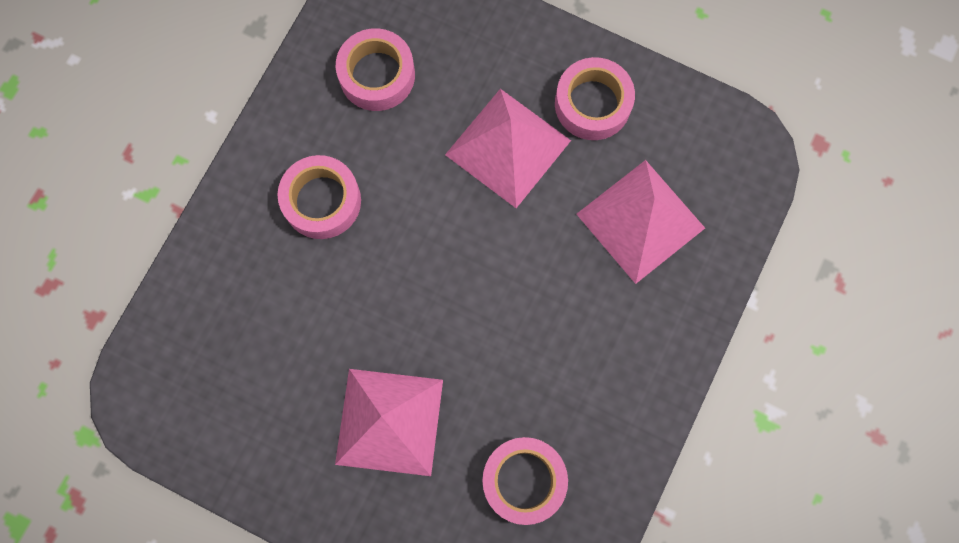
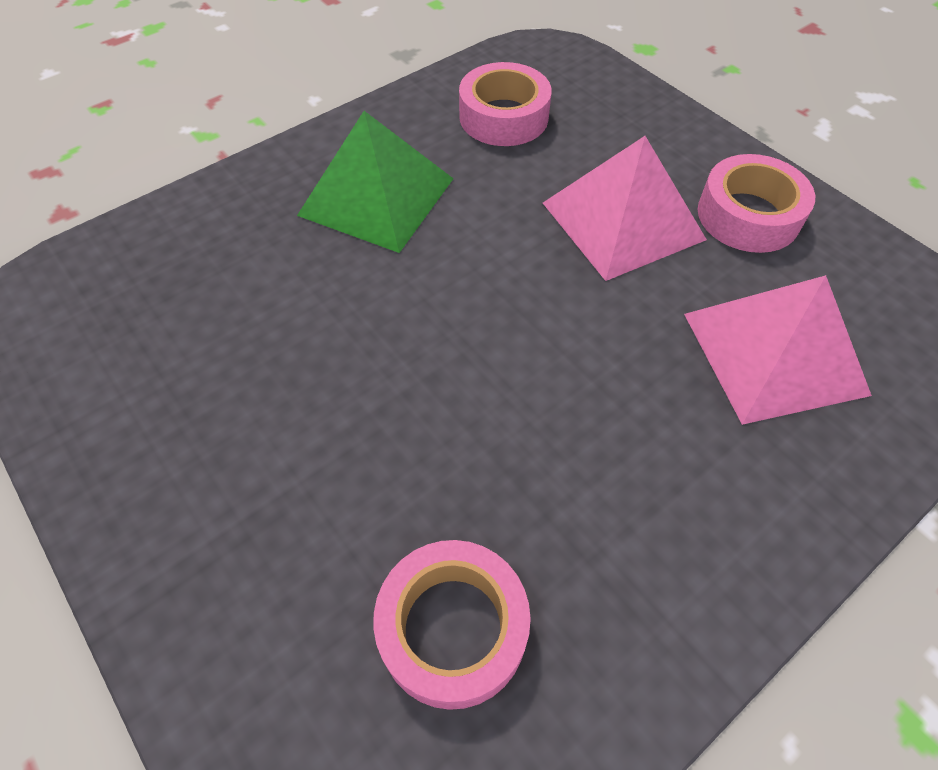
camera: 25 degrees right, 20 degrees down
(322, 201) = (376, 196): pink tape -> green pyramid
(389, 421) = (305, 453): pink pyramid -> none

